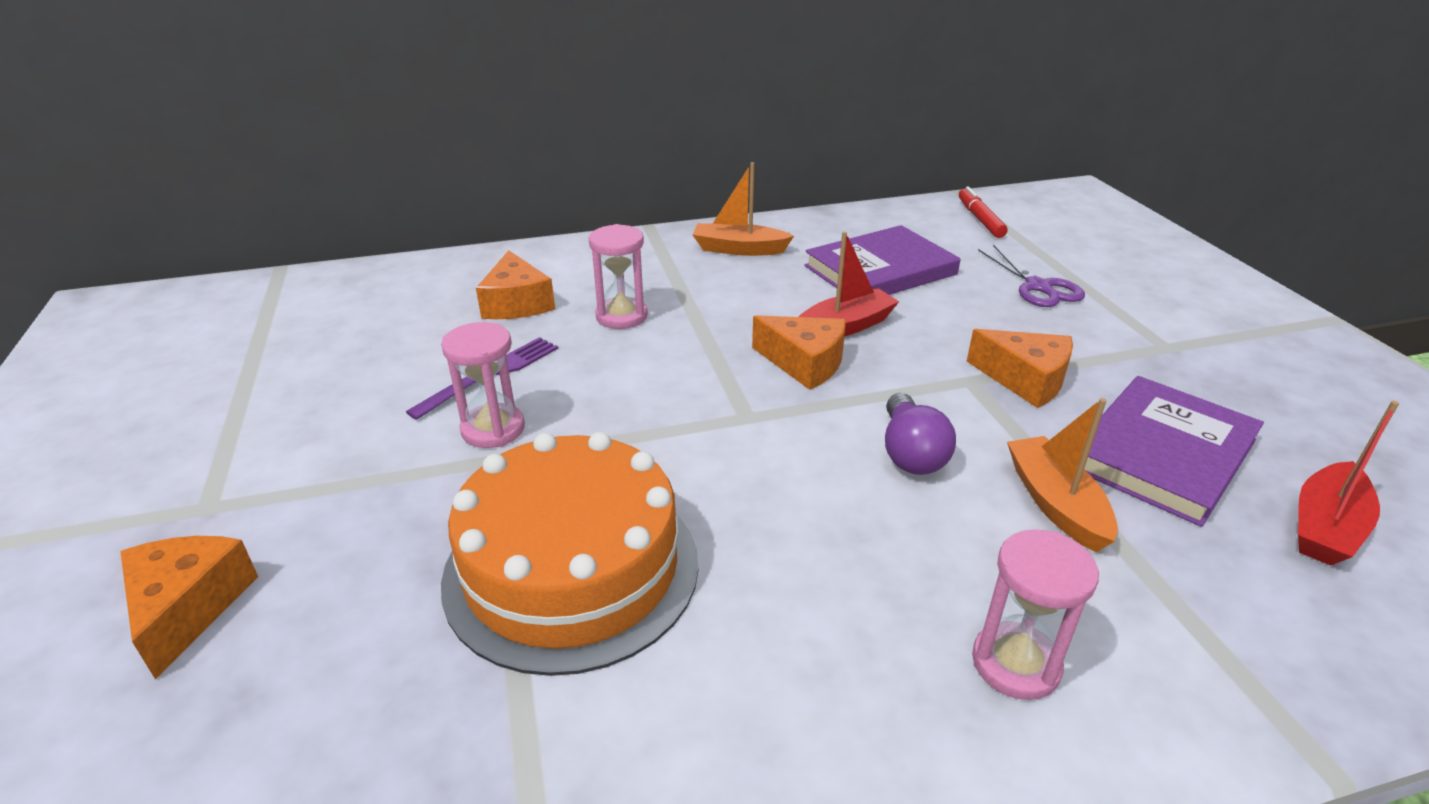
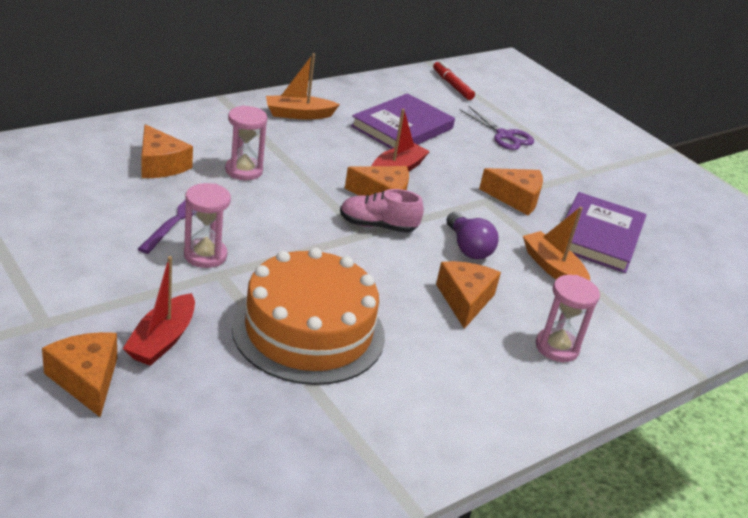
camera: 25 degrees left, 0 degrees up
(775, 406) = (377, 226): none -> pink shoe
(867, 545) = (465, 300): none -> orange cheese
(1325, 527) = (681, 267): red boat -> red boat (162, 340)

